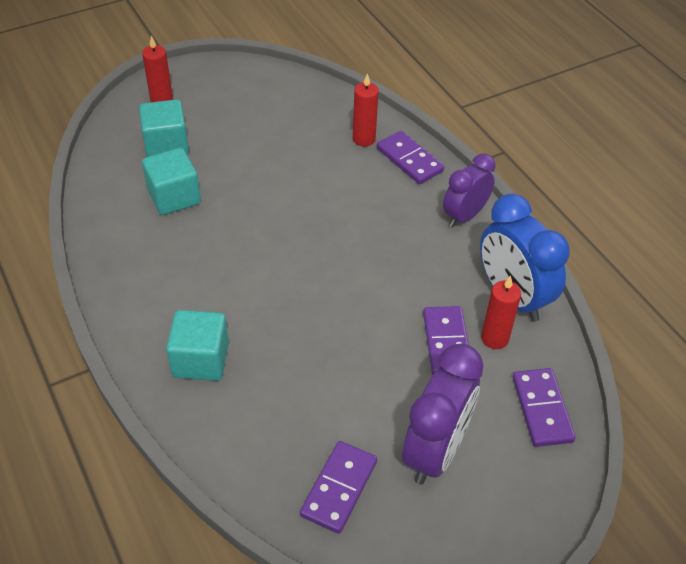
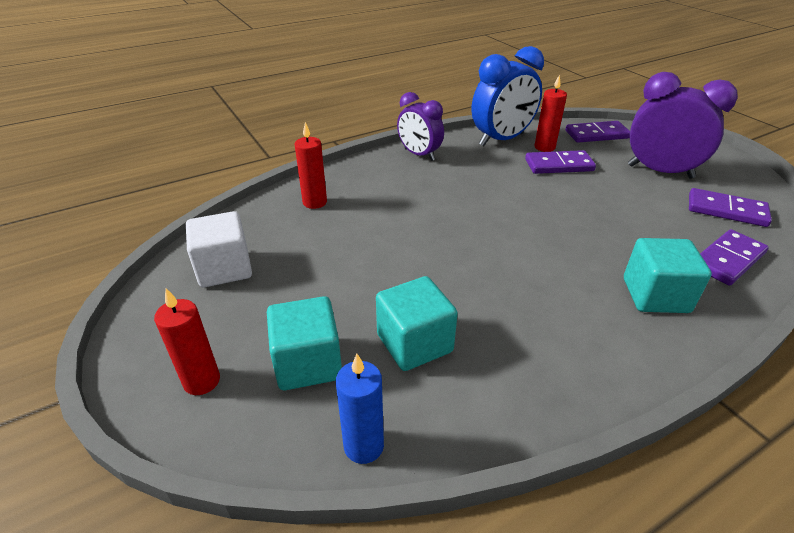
camera: 90 degrees left, 10 degrees down
(97, 171) = (363, 446): none -> blue candle
(271, 97) = (224, 268): none -> white cube
(409, 160) = (348, 178): purple domino -> purple domino (728, 260)

